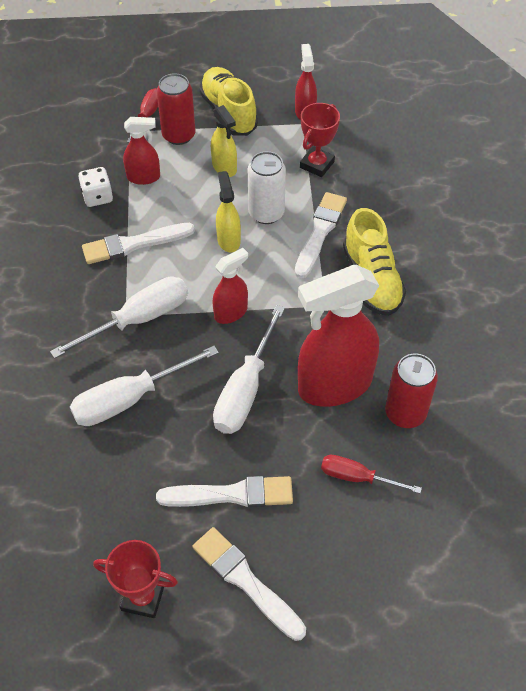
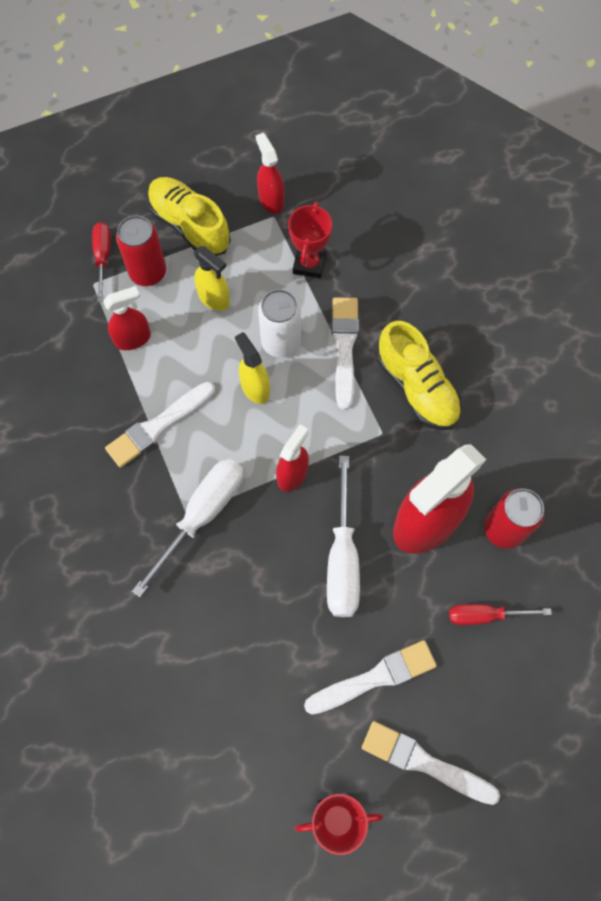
camera: 20 degrees left, 15 degrees up
(97, 197) = (94, 380): white dice -> none
(129, 399) = (232, 610): white screwdriver -> none

